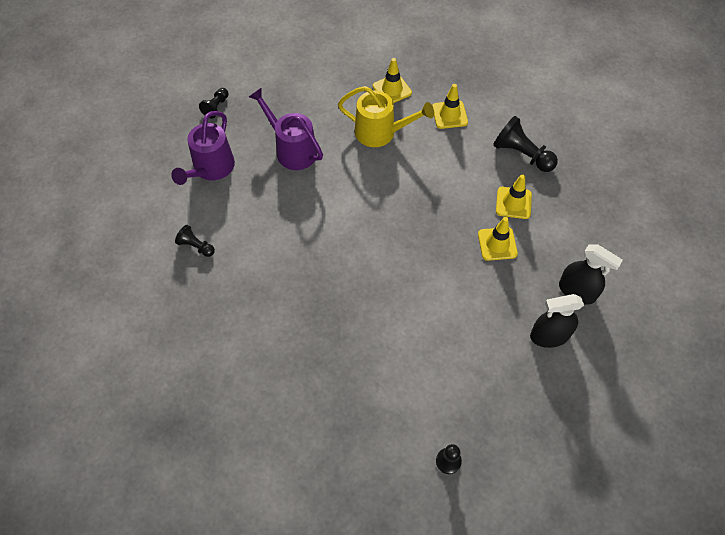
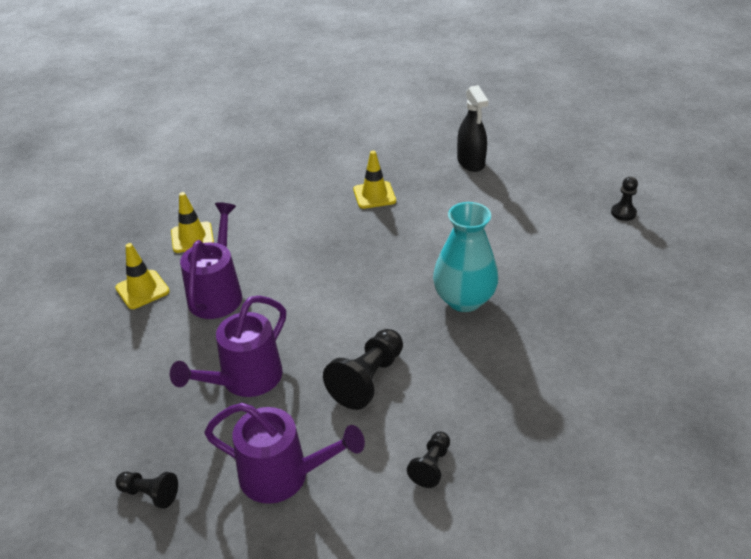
camera: 95 degrees left, 20 degrees down
(346, 292) = (464, 300): none -> turquoise vase
(381, 132) = (217, 293): yellow watering can -> purple watering can
(513, 203) = (320, 187): yellow traffic cone -> none
(522, 154) = (254, 184): black pawn -> black pawn (367, 379)
(577, 291) = (418, 148): black spray bottle -> none

